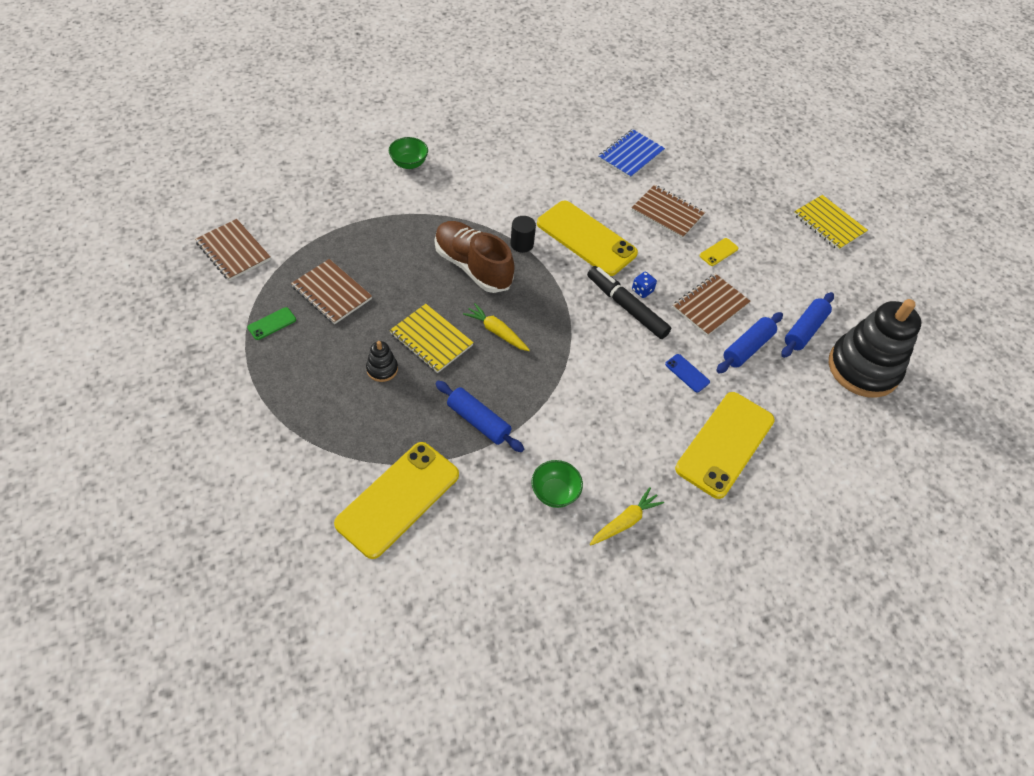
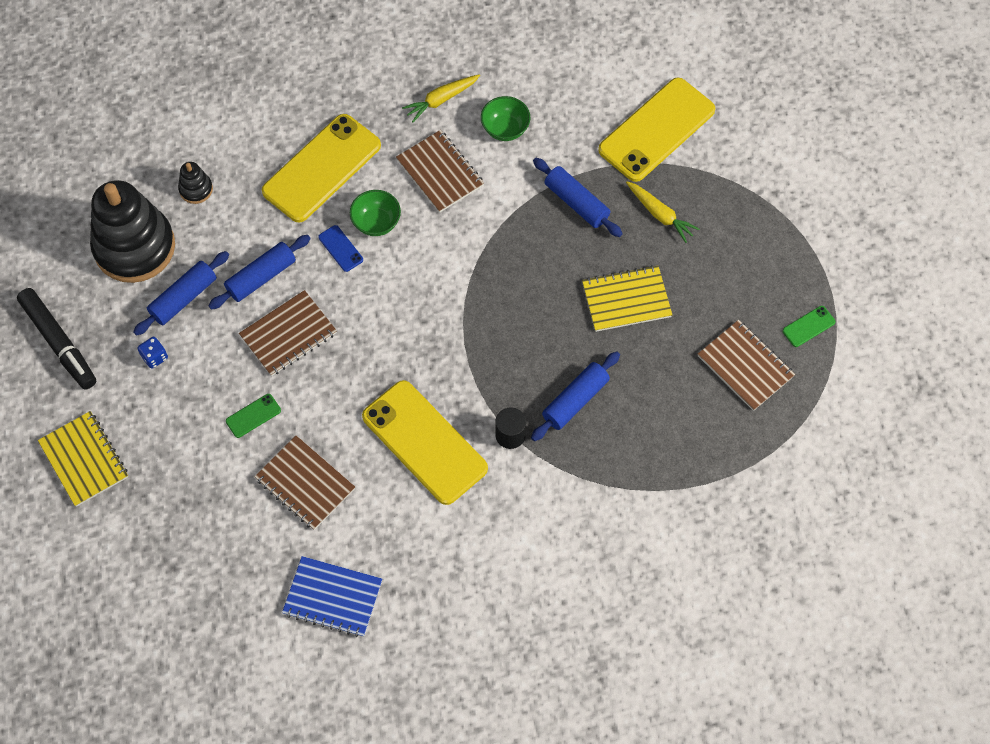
camera: 170 degrees left, 10 degrees up
(233, 251) = (873, 432): brown notebook -> brown notebook (440, 173)
(382, 369) = (680, 265): black stacking toy -> black stacking toy (196, 189)
(409, 163) = (660, 584): green bowl -> green bowl (376, 222)
(431, 339) = (626, 300): yellow notebook -> yellow notebook turned 60 degrees counterclockwise
(473, 267) = (575, 400): brown shoe -> blue rolling pin
(496, 332) = (551, 307): yellow carrot -> yellow carrot (660, 214)
(627, 307) = (391, 335): black marker -> black marker (58, 342)
(630, 155) = (333, 597): blue notebook -> blue notebook turned 60 degrees clockwise
(642, 290) = (367, 359): blue dice -> blue dice (154, 357)
(718, 252) = (253, 416): yellow phone -> green phone

